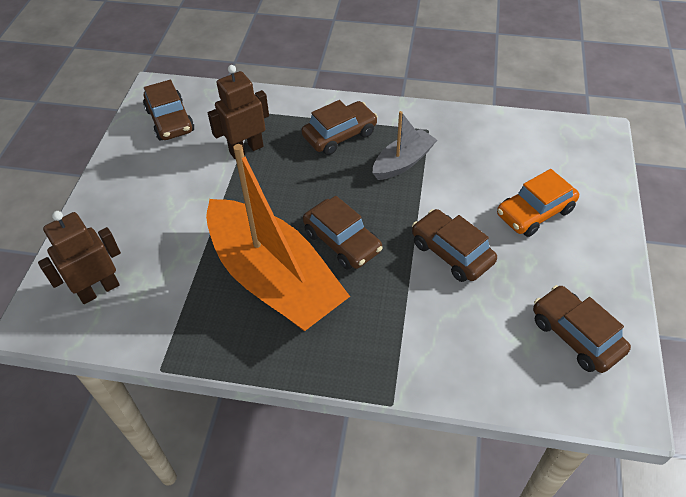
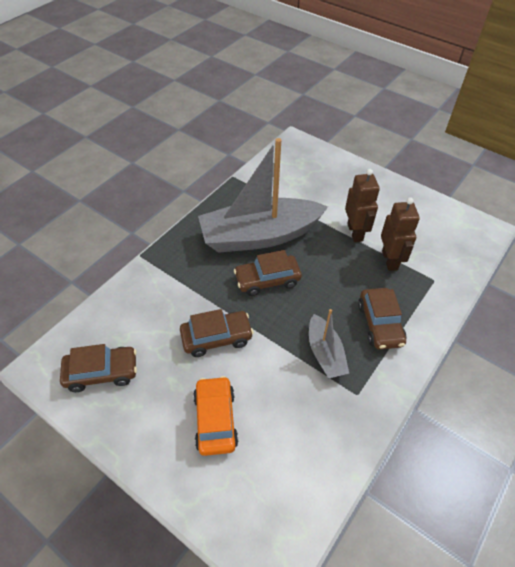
camera: 115 degrees right, 0 degrees up
(99, 290) = (301, 165): brown robot -> brown robot (355, 232)
(170, 120) = (443, 228): brown car -> none
(274, 279) = (260, 236): orange boat -> grey boat

